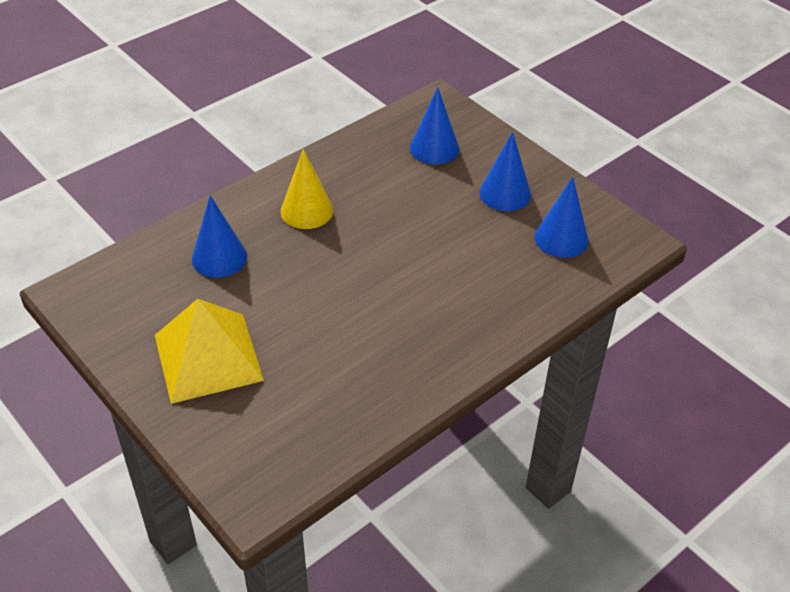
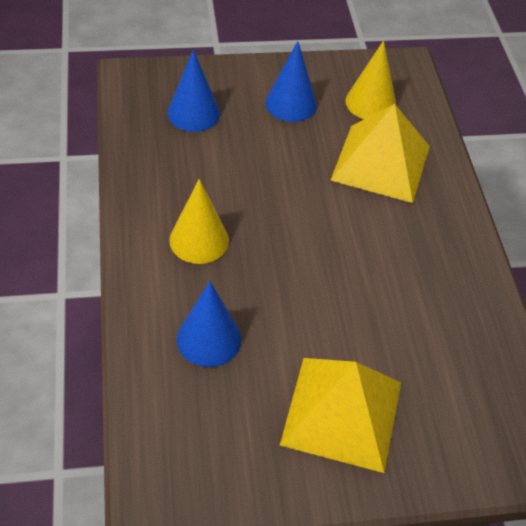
camera: 60 degrees left, 5 degrees up
(493, 274) = (380, 162): none -> yellow pyramid
(561, 238) = (370, 103): blue cone -> yellow cone

